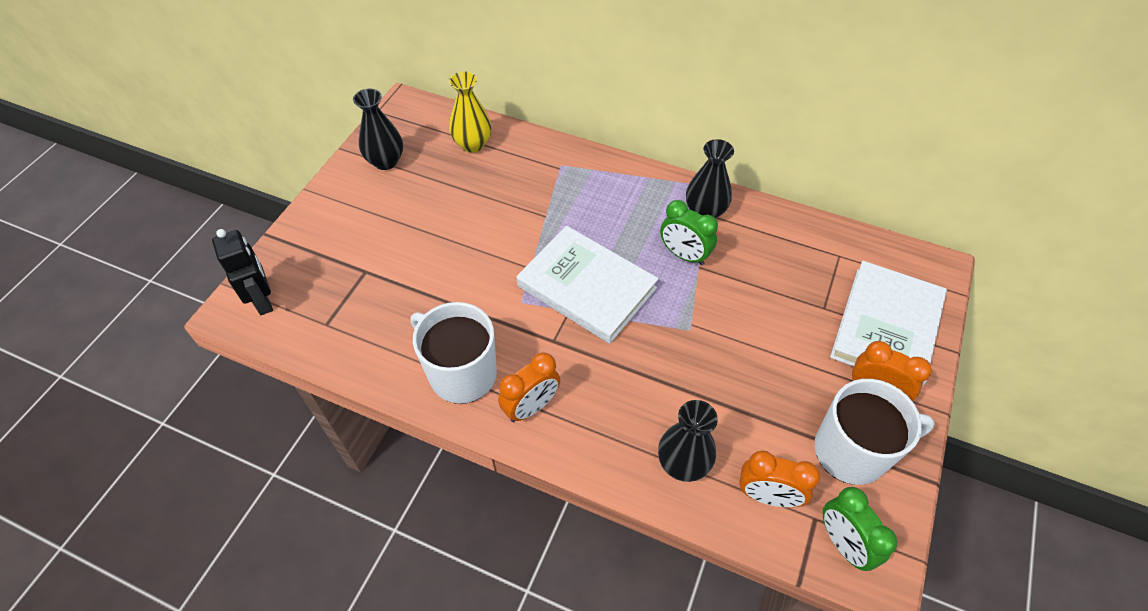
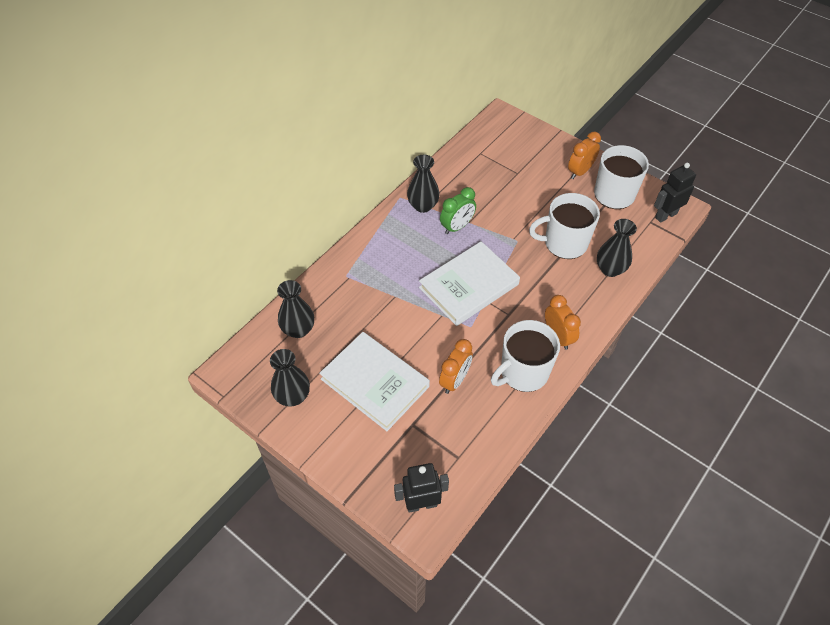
camera: 75 degrees left, 0 degrees up
(473, 144) = (298, 329): yellow vase -> black vase
(710, 391) = (564, 243): none -> white mug
(767, 496) = (635, 237): orange clock -> orange clock (455, 380)
(843, 543) = (665, 215): green clock -> black robot
(886, 327) = (538, 151): white book -> white book (375, 383)

